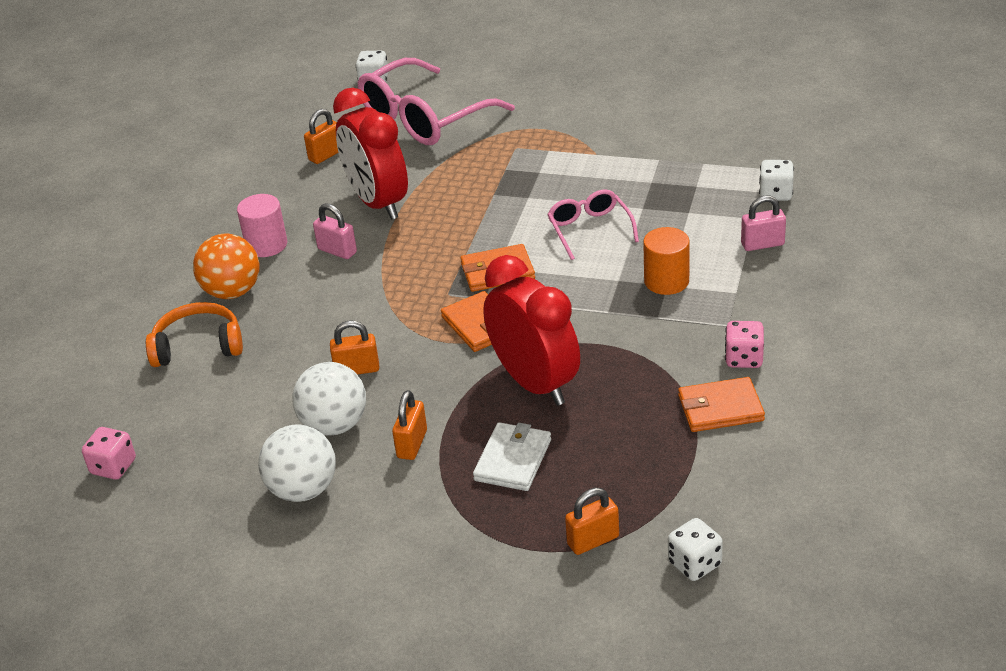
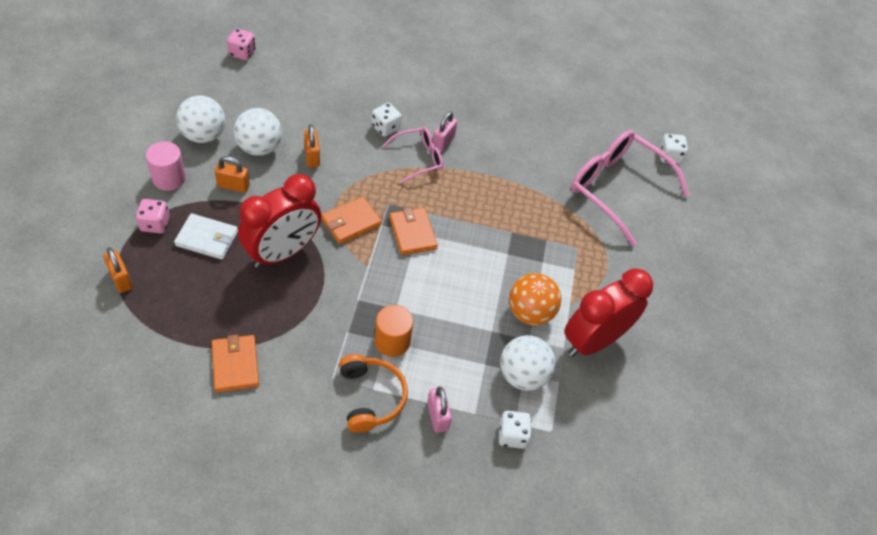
camera: 75 degrees right, 15 degrees up
(198, 346) = (347, 80): orange headphones -> orange headphones (371, 397)
(232, 291) = (401, 92): orange ball -> orange ball (530, 312)
(266, 245) = (452, 105): pink cylinder -> pink cylinder (169, 178)
(326, 155) = (562, 132): orange padlock -> none
(378, 203) = (501, 163): red clock -> red clock (593, 341)
(589, 229) = (463, 293): pink glasses -> pink glasses (419, 158)
(694, 564) = (84, 335): white dice -> white dice (385, 128)
(699, 187) = (522, 375): none -> white ball
(744, 358) = (290, 386): pink dice -> pink dice (155, 224)

